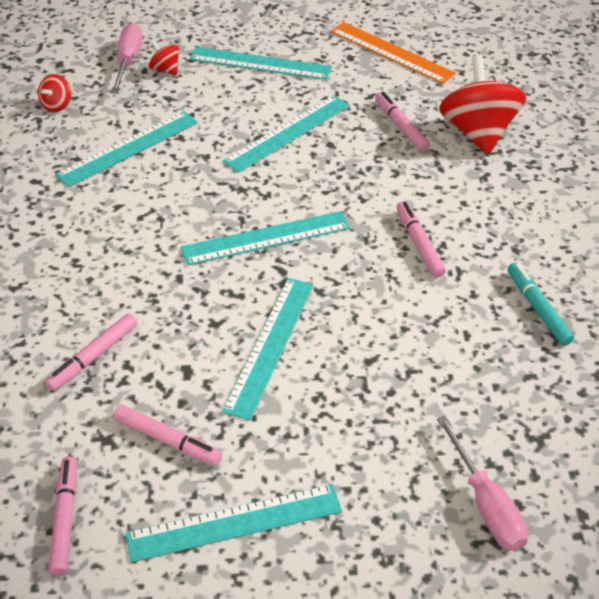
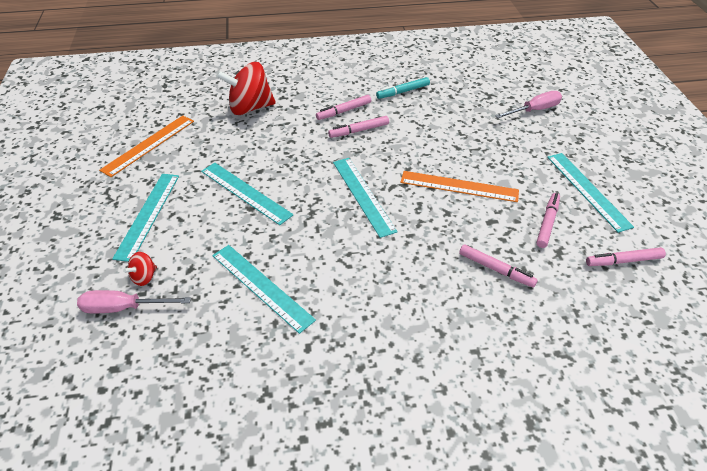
camera: 95 degrees left, 0 degrees up
(57, 105) = (190, 354): red spinning top -> none
(270, 345) = (459, 186): turquoise ruler -> orange ruler
(401, 126) = (241, 139): pink marker -> pink marker (344, 111)

